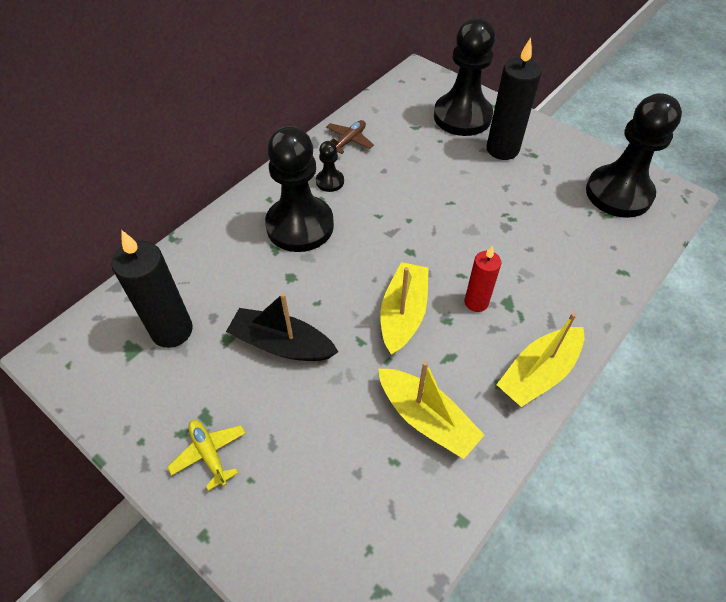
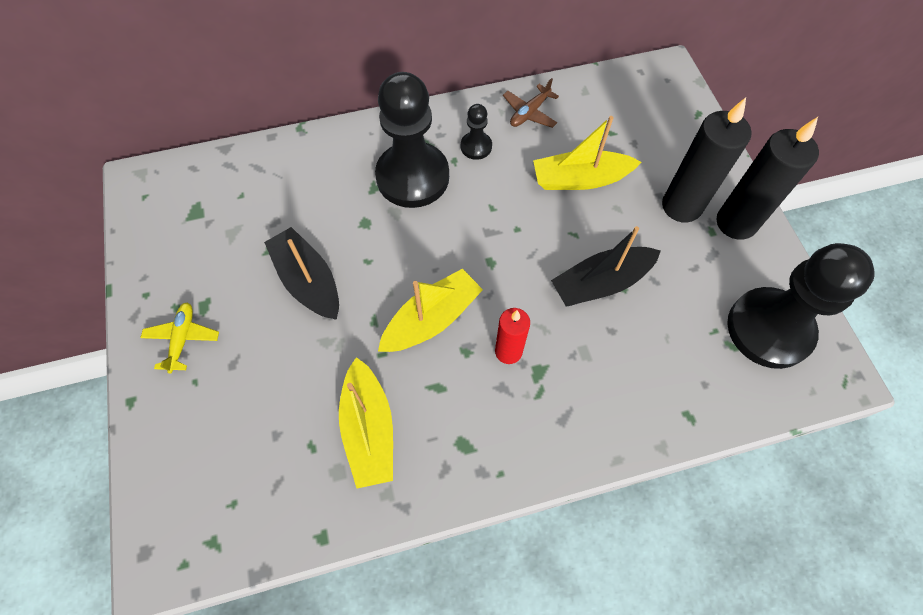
camera: 35 degrees right, 10 degrees up
(172, 330) = (236, 214): black candle -> black candle (736, 223)
(349, 141) = (529, 113): brown plane -> brown plane turned 150 degrees clockwise
(462, 116) = (671, 145): black pawn -> none
(496, 223) = (600, 283): none -> black boat
(538, 373) = (505, 458): yellow boat -> yellow boat (580, 179)

